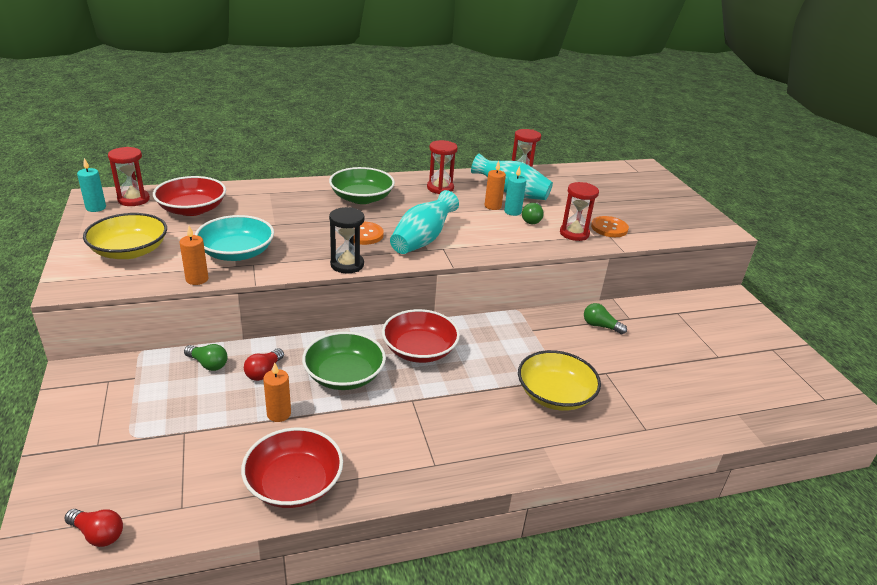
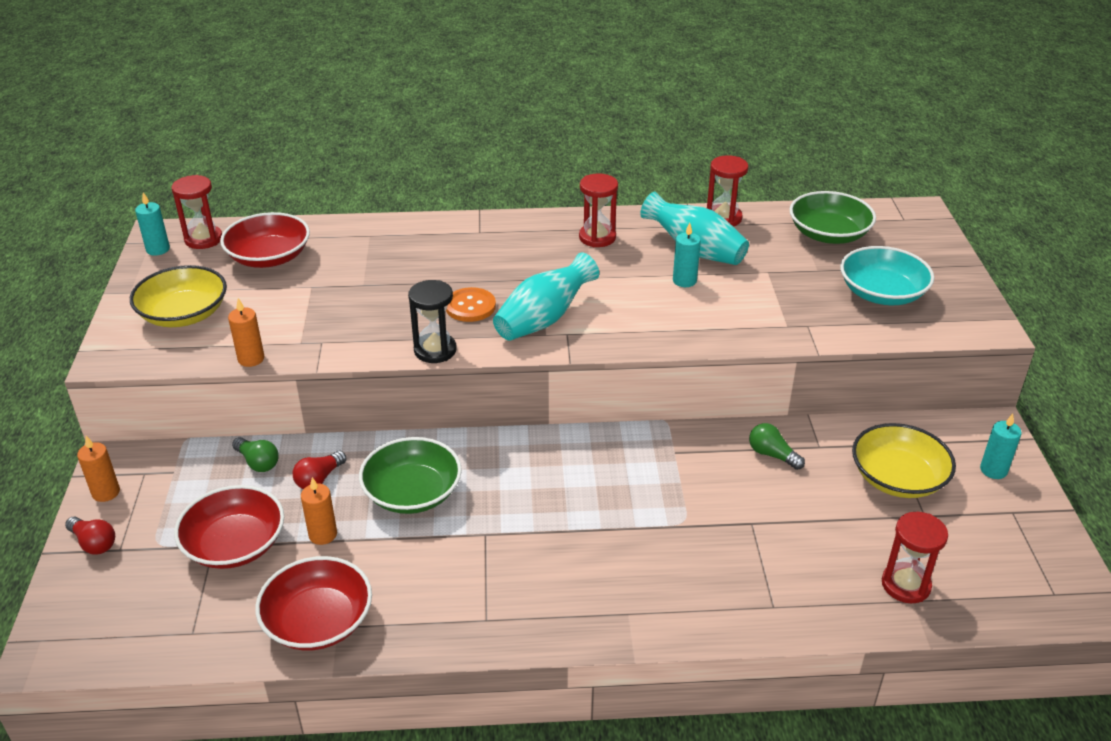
camera: 15 degrees right, 5 degrees up
(98, 534) = (103, 651): red light bulb -> red light bulb (94, 543)
(237, 253) = (306, 324): turquoise bowl -> turquoise bowl (882, 293)
(361, 198) = (485, 249): green bowl -> green bowl (828, 234)
(419, 350) = (516, 467): red bowl -> red bowl (235, 544)
(492, 206) = (660, 270): orange candle -> orange candle (106, 492)
(532, 220) = (707, 295): green light bulb -> none
(555, 395) = (670, 546): yellow bowl -> yellow bowl (898, 478)
(574, 233) = (758, 321): red hourglass -> red hourglass (905, 585)
(609, 228) = (814, 315): orange button -> none
(747, 324) = (993, 470): none -> turquoise candle

